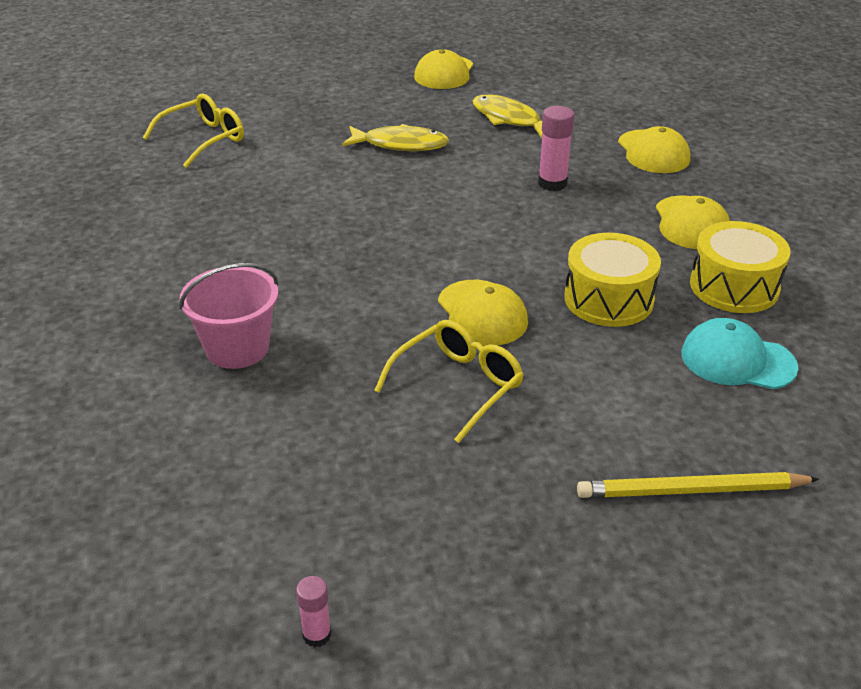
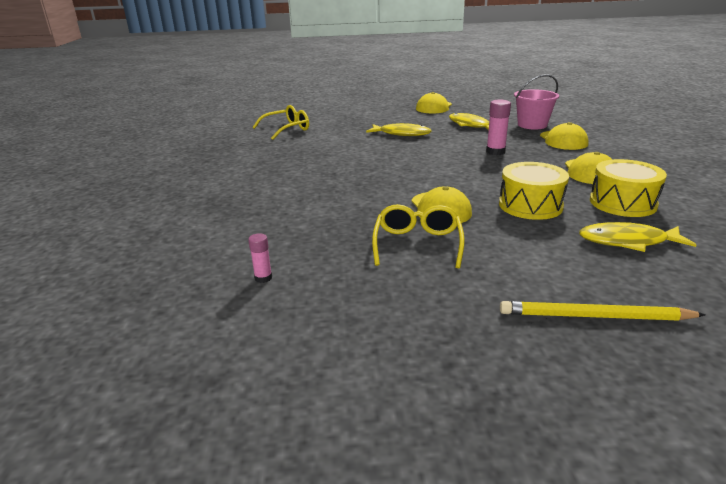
camera: 10 degrees right, 10 degrees down
(237, 348) = (273, 218): pink bucket -> pink bucket (532, 125)
(317, 635) = (274, 387): pink glue stick -> pink glue stick (263, 278)
(458, 385) = (417, 244): yellow glasses -> yellow glasses turned 45 degrees counterclockwise
(737, 360) = (628, 241): turquoise cap -> yellow fish

